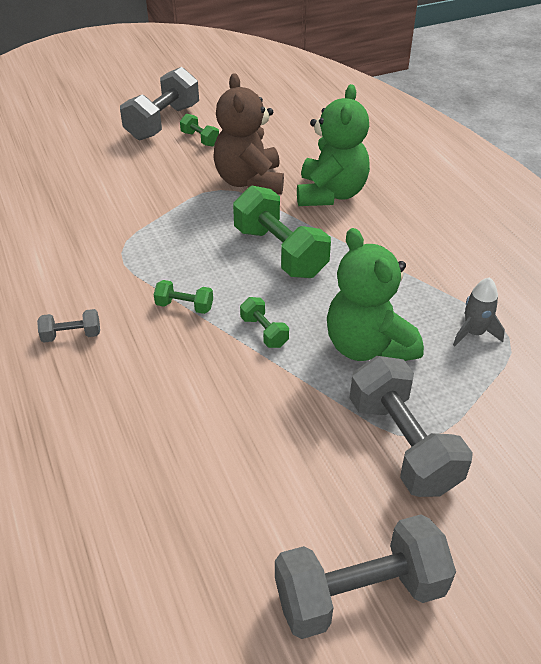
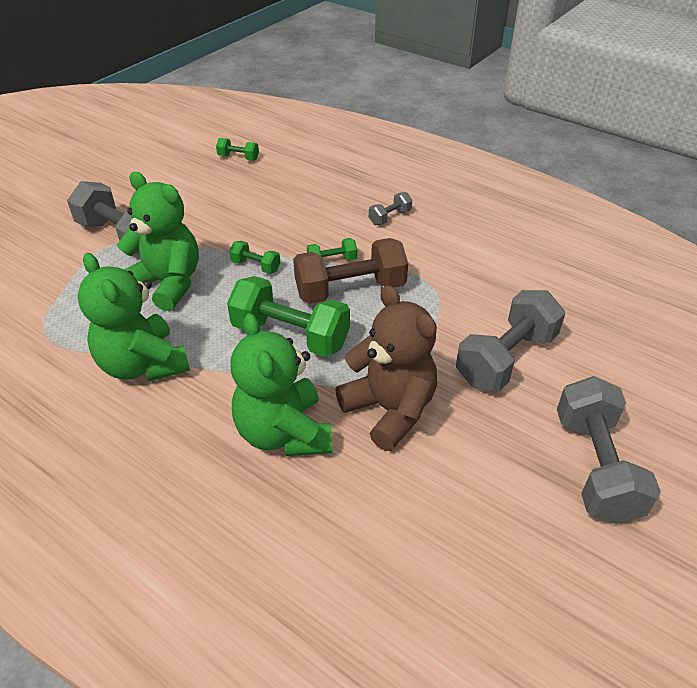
camera: 150 degrees right, 0 degrees up
(196, 270) = (350, 290): none -> brown dumbbell
(200, 139) = (515, 456): green dumbbell -> green dumbbell (238, 158)
(359, 593) = (127, 176): grey dumbbell -> grey dumbbell (506, 359)
(417, 273) = (143, 364): none -> green teddy bear
(474, 333) = (78, 326): grey rocket -> none

